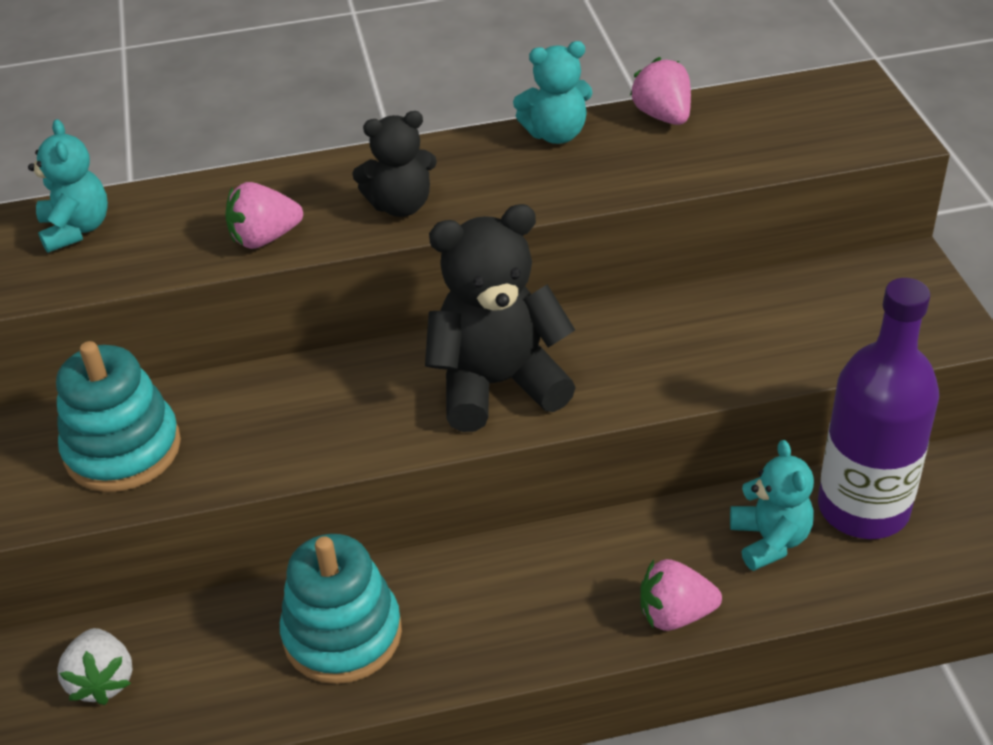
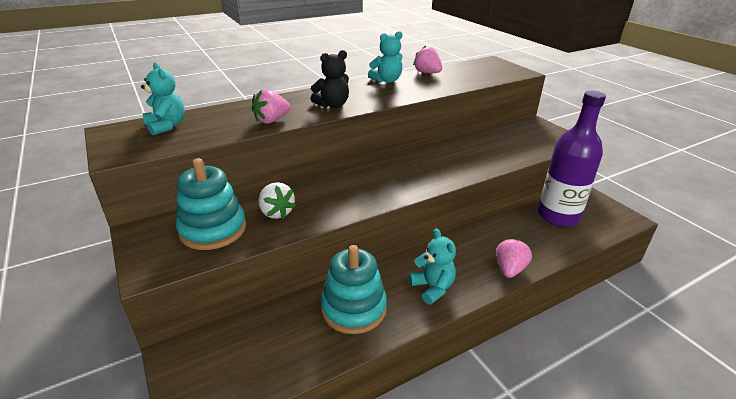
camera: 20 degrees left, 10 degrees down
(102, 681) = (223, 360): white strawberry -> white strawberry (276, 213)
(498, 384) = (396, 179): black teddy bear -> none
(675, 614) = (509, 269): pink strawberry -> pink strawberry turned 135 degrees clockwise
(770, 540) = (529, 233): turquoise teddy bear -> turquoise teddy bear (432, 288)

